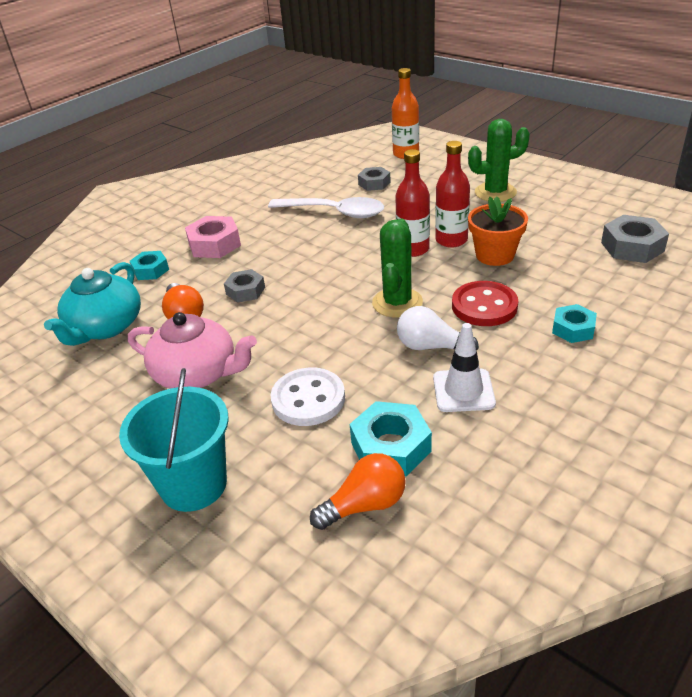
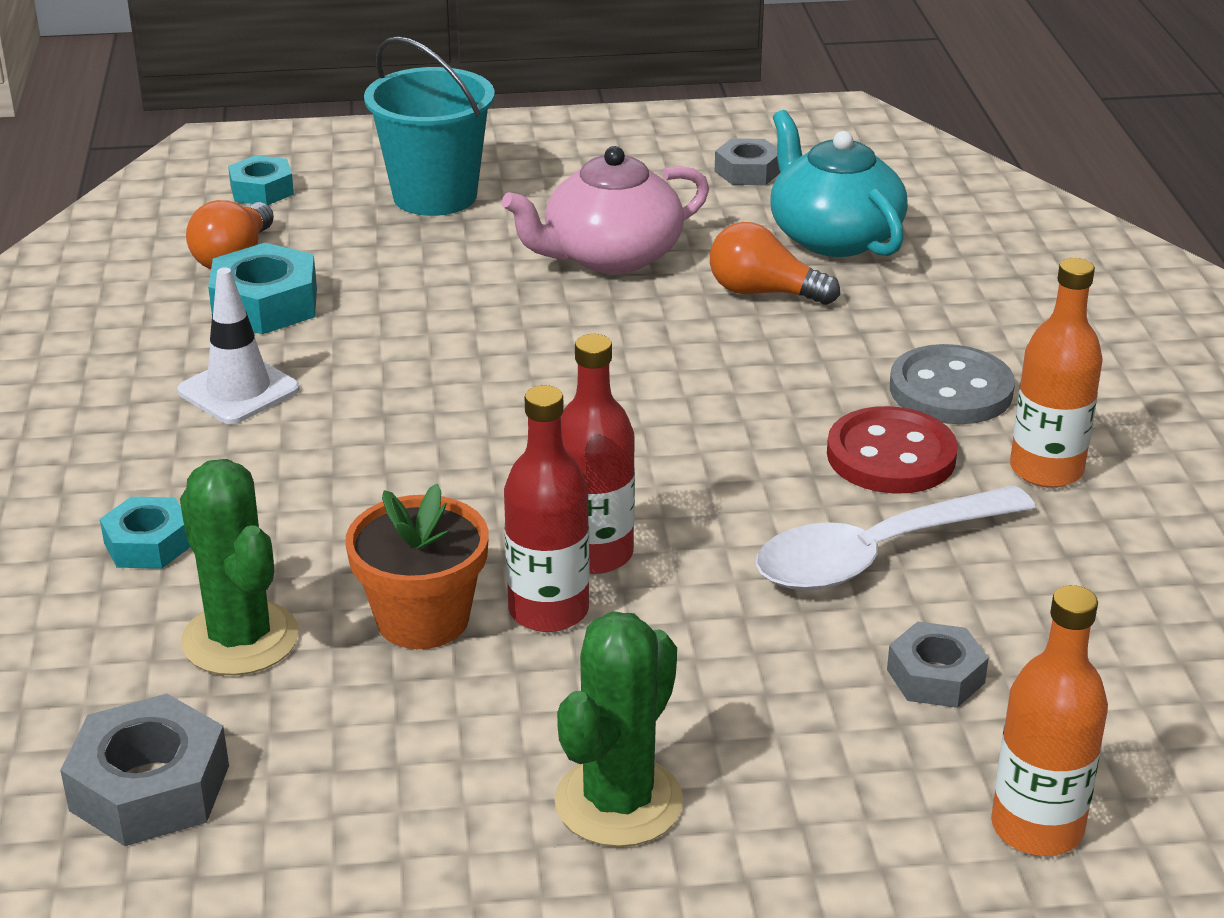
camera: 130 degrees right, 5 degrees down
(151, 270) = (949, 312): turquoise nut -> turquoise nut (262, 190)
(214, 244) = (950, 390): pink nut -> grey button
(245, 211) = (1046, 470): none -> orange bottle
(245, 291) = (746, 356): grey nut -> grey nut (747, 171)
(308, 399) = (429, 297): white button -> none
(397, 303) = (483, 450): green cactus -> green cactus (240, 639)
(431, 346) = (348, 418): white light bulb -> none
(484, 306) = (333, 512): red button -> red button (891, 456)

